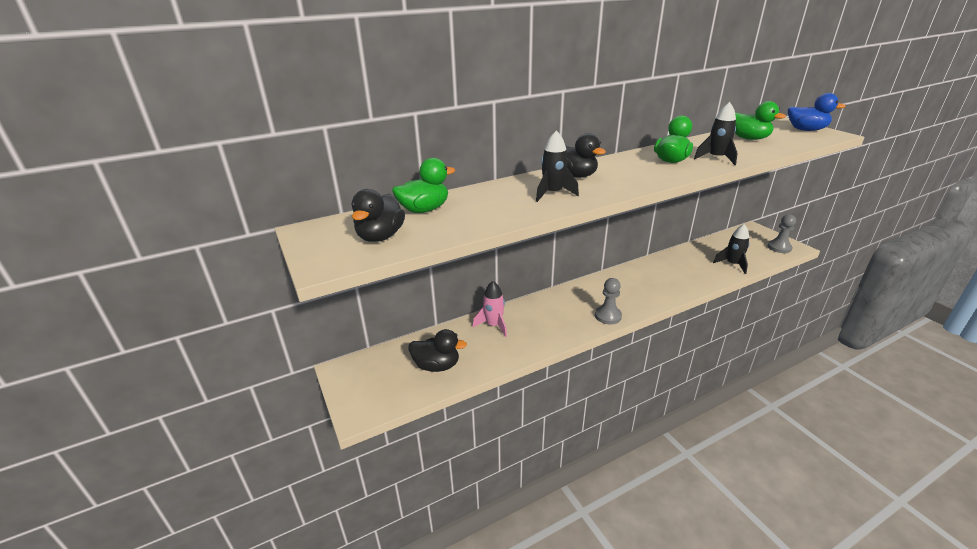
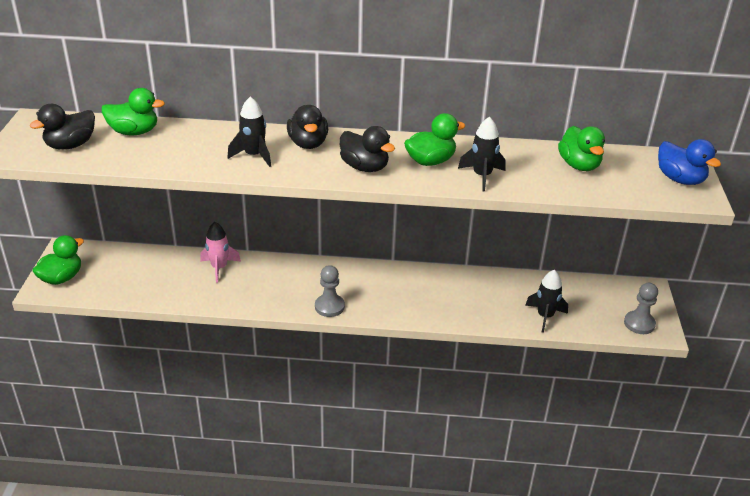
camera: 30 degrees right, 5 degrees up
(366, 395) = (62, 278): none -> green duck
(437, 366) = (134, 280): black duck -> black duck (364, 167)

